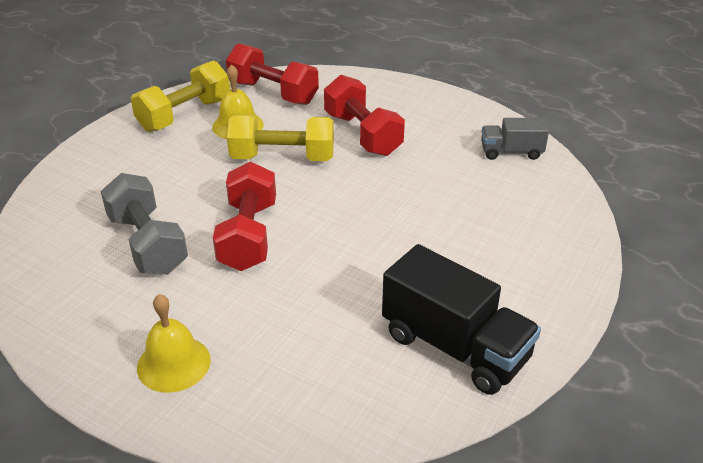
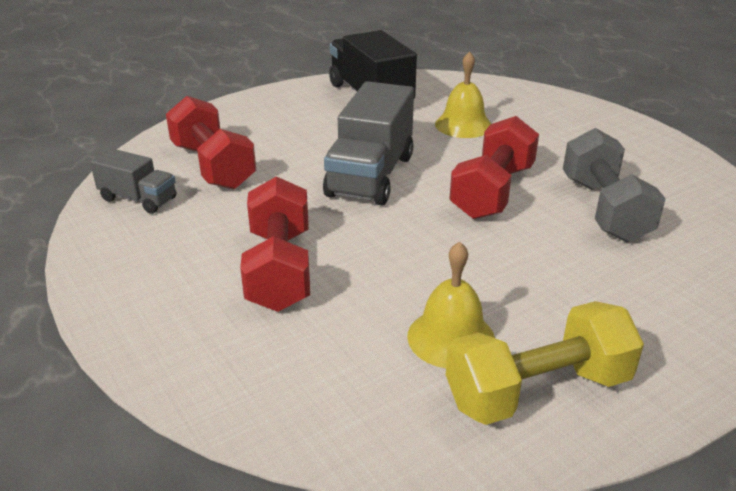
camera: 155 degrees left, 5 degrees down
(173, 363) = (581, 128): yellow bell -> yellow bell (463, 125)
(273, 93) = (355, 396): red dumbbell -> red dumbbell (213, 166)
(283, 158) = (410, 265): yellow dumbbell -> none
(362, 223) = (370, 176): none -> grey truck

